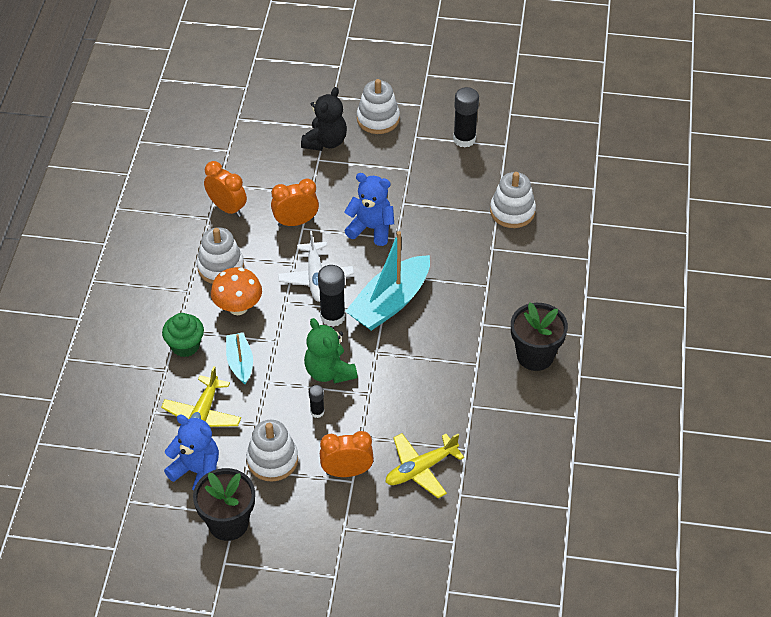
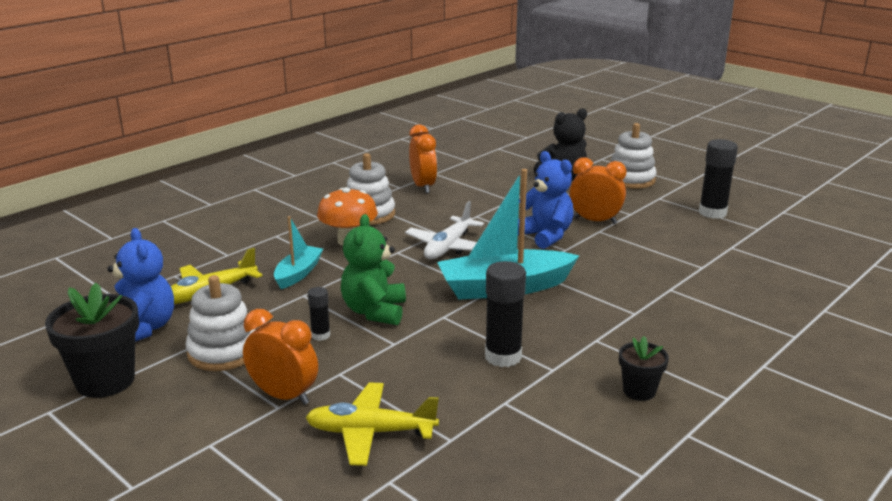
camera: 35 degrees right, 25 degrees down
(185, 345) = (267, 246): green cupcake -> none
(296, 222) = (474, 211): orange clock -> orange clock (595, 221)
(332, 316) = (430, 276): black glue stick -> black glue stick (503, 357)
(512, 211) = (722, 271): white stacking toy -> none
(535, 355) = (639, 391): black flower pot -> black flower pot, size x0.56

